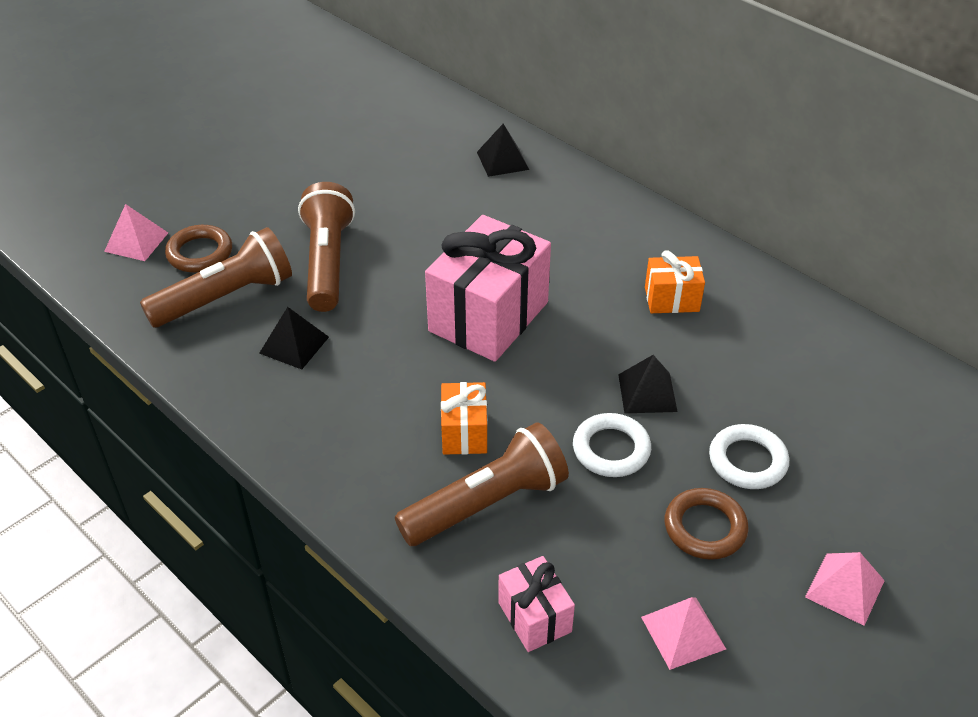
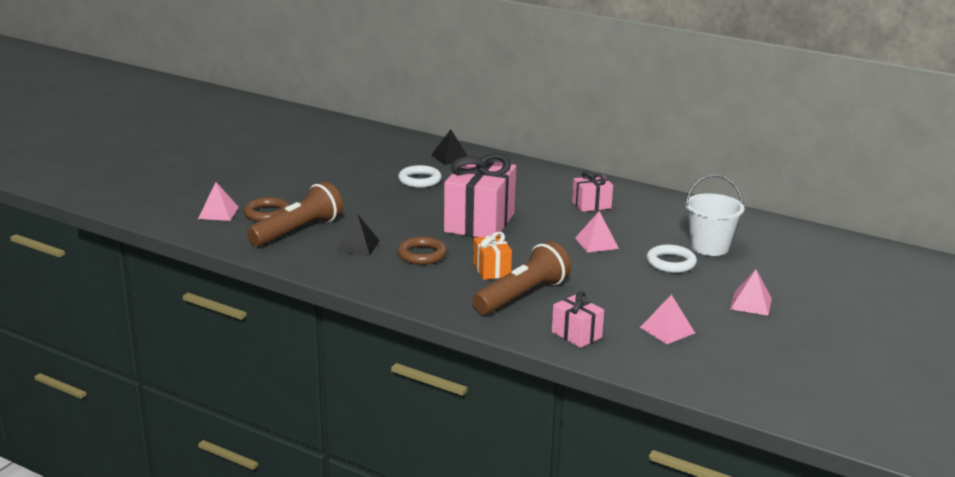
camera: 15 degrees left, 20 degrees down
(328, 262) = (358, 209): brown flashlight -> none
(611, 449) = (587, 267): white ring -> white ring (419, 180)
(647, 393) = (596, 243): black pyramid -> pink pyramid
(671, 299) = (591, 205): orange gift -> pink gift
(705, 528) = (659, 290): brown ring -> brown ring (422, 255)
(824, 431) = (709, 247): none -> white bucket

